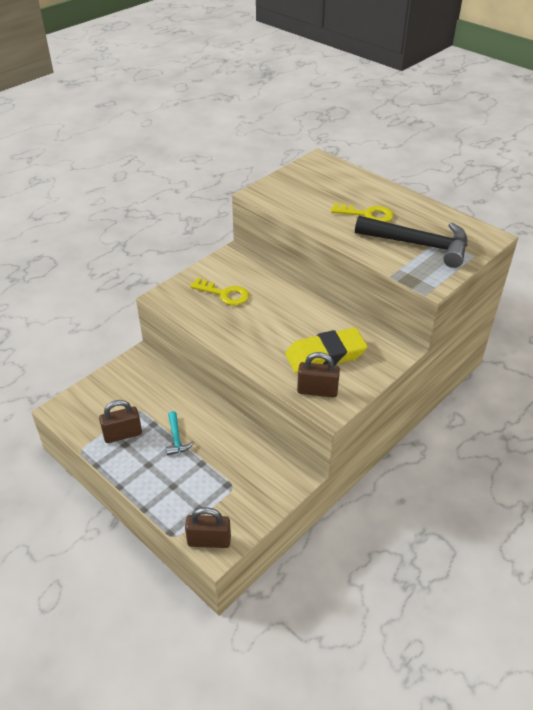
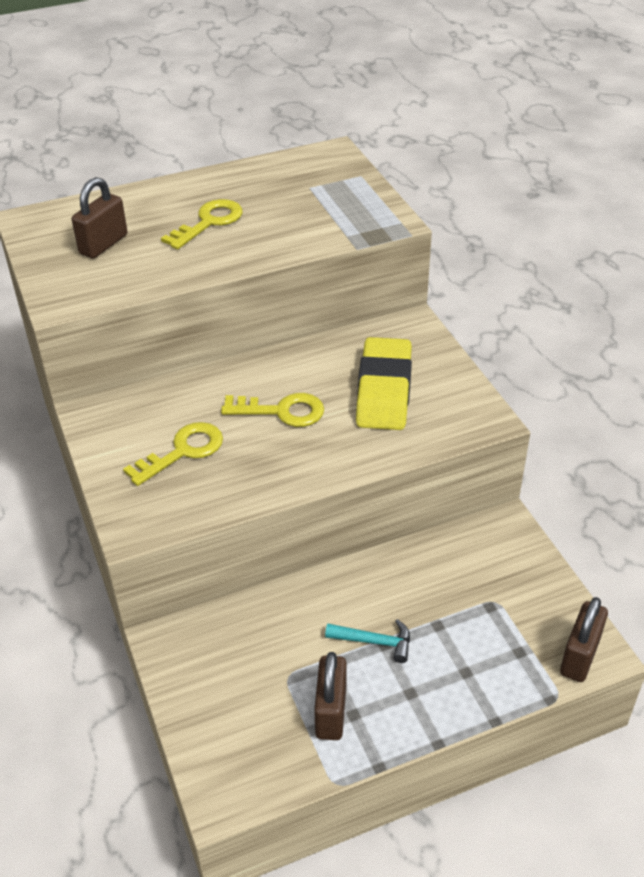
camera: 65 degrees left, 0 degrees up
(278, 319) = (281, 411): none -> yellow key
(317, 391) = (447, 419): brown padlock -> brown padlock (103, 244)
(419, 245) = (309, 205): black hammer -> none

